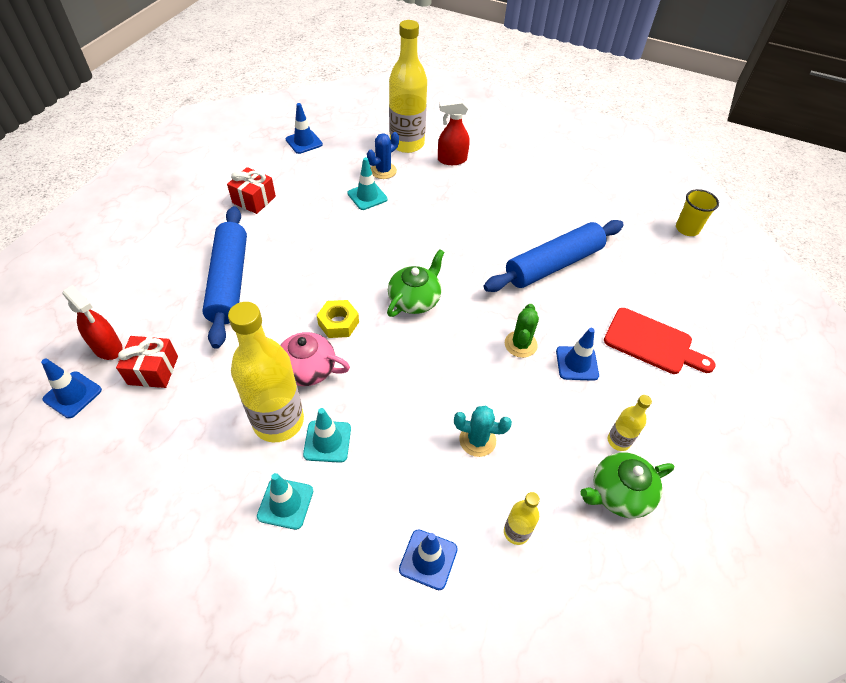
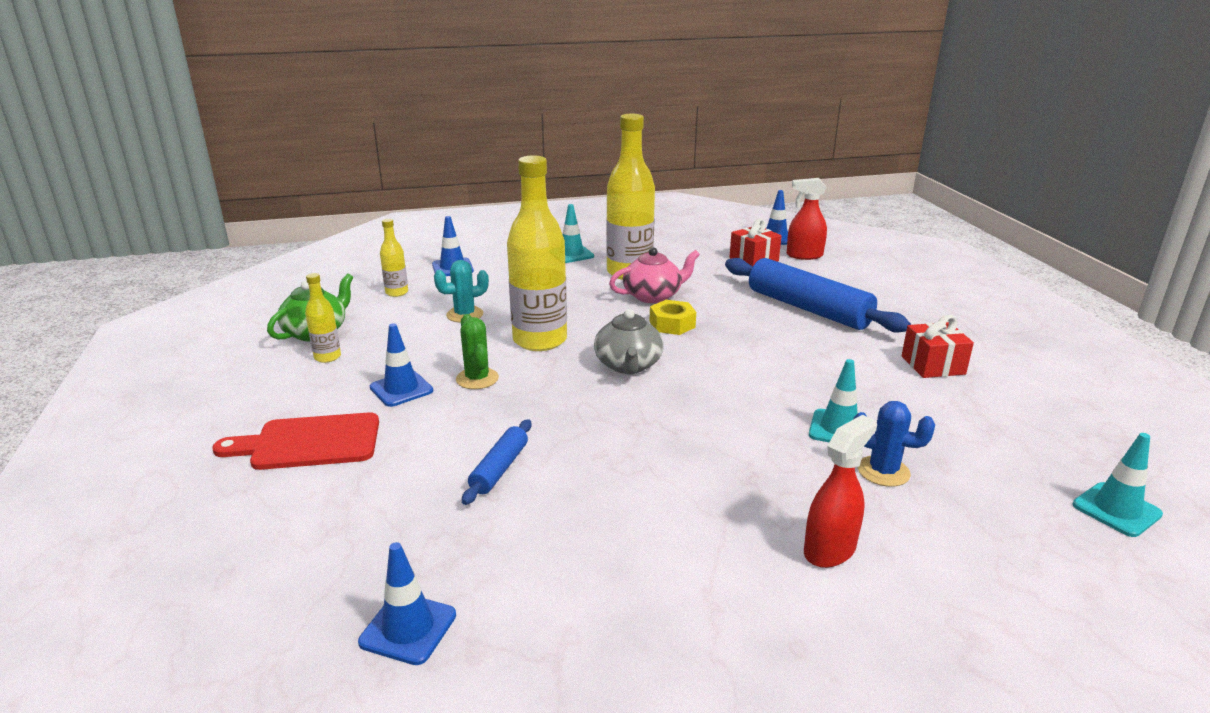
camera: 145 degrees right, 25 degrees down
(304, 142) = (1046, 451): blue traffic cone -> blue traffic cone (408, 628)
(327, 441) = (581, 278): turquoise traffic cone -> turquoise traffic cone (1116, 510)
(383, 171) = (883, 471): blue cactus -> blue cactus turned 75 degrees counterclockwise
(407, 144) = (937, 536): yellow bottle -> yellow bottle (540, 340)
(415, 299) = (628, 365): green teapot -> grey teapot
(553, 265) = (499, 469): blue rolling pin -> blue rolling pin, size x0.49
(687, 229) = (272, 657): yellow cup -> none

